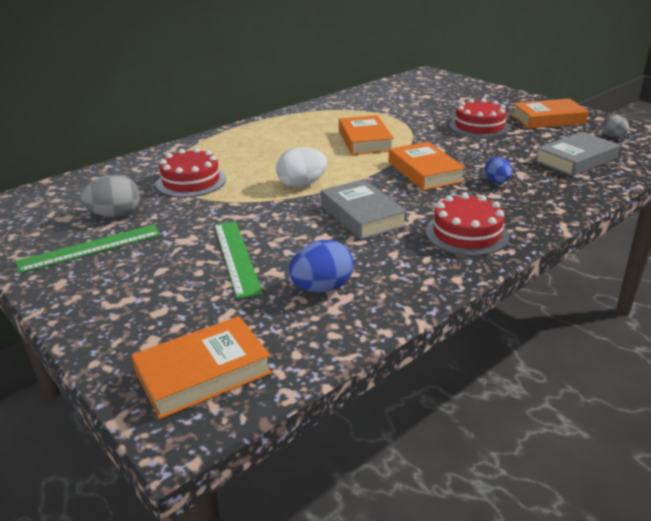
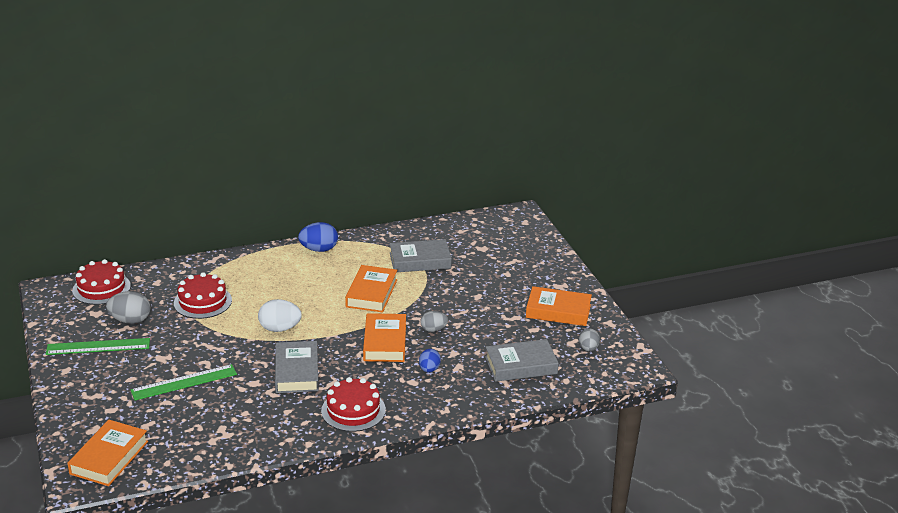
camera: 20 degrees right, 0 degrees up
(203, 373) = (109, 457): orange book -> orange book turned 60 degrees counterclockwise
(236, 257) = (184, 382): green ruler -> green ruler turned 60 degrees clockwise
(322, 288) = (218, 423): blue egg -> blue egg (319, 249)
(381, 112) = (420, 260): none -> grey book
(458, 153) = (433, 329): none -> grey egg
(479, 126) = (486, 303): red cake -> red cake (101, 288)

